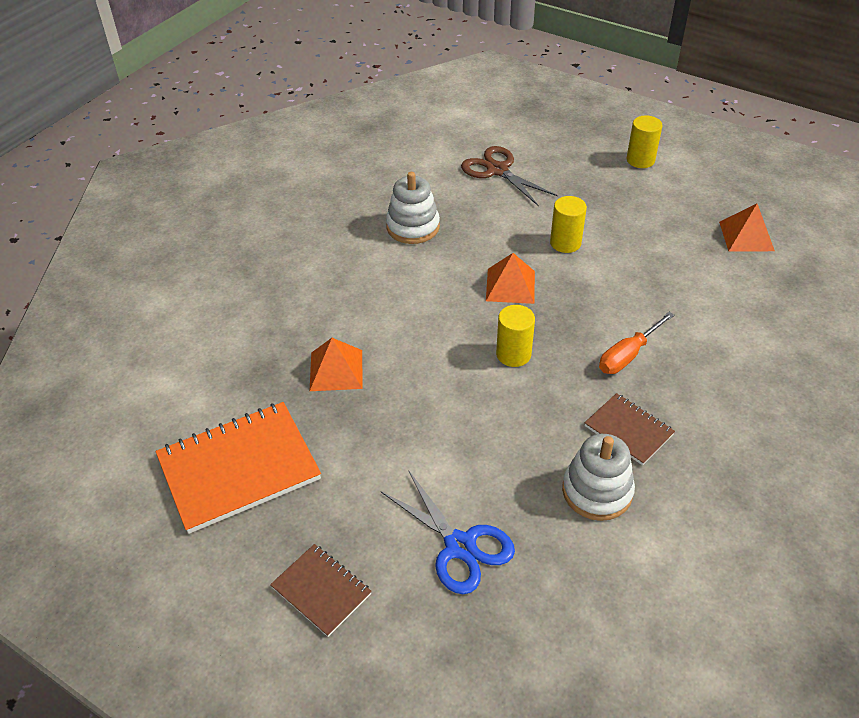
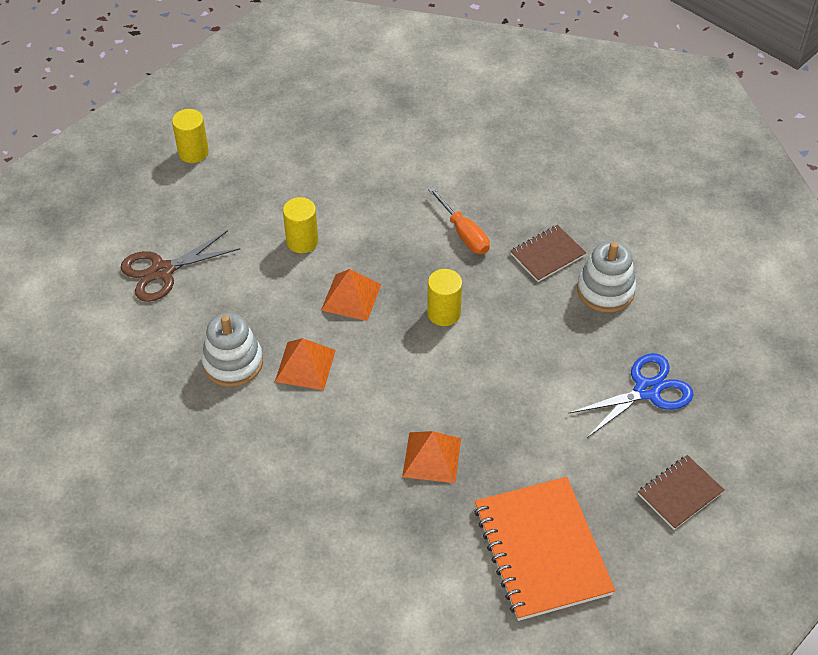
camera: 80 degrees left, 5 degrees up
(746, 236) = (335, 112): orange pyramid -> orange pyramid (305, 365)

